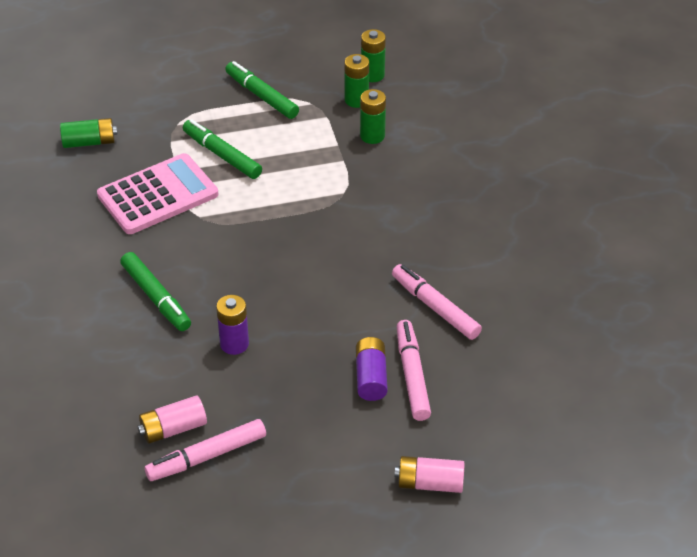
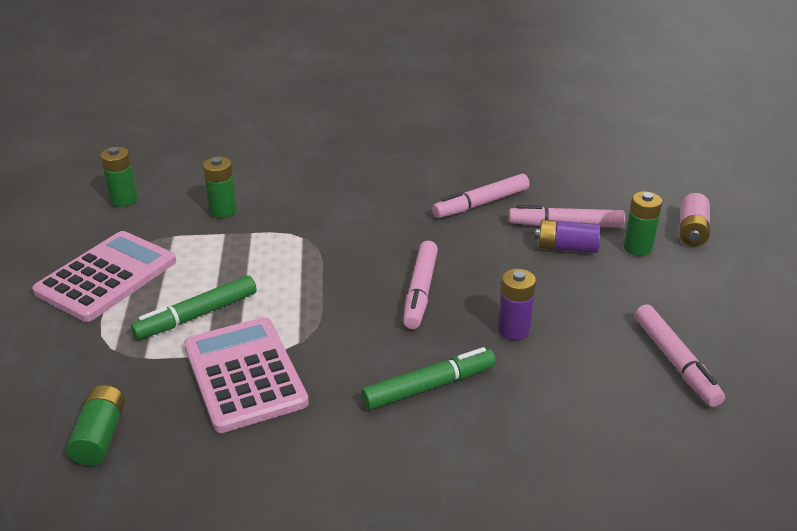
camera: 80 degrees left, 10 degrees down
(173, 429) = (638, 384): pink battery -> none
(261, 96) = (106, 277): green marker -> pink calculator
(278, 279) = (420, 291): none -> pink marker
(356, 100) = (159, 214): green battery -> green battery (637, 248)

